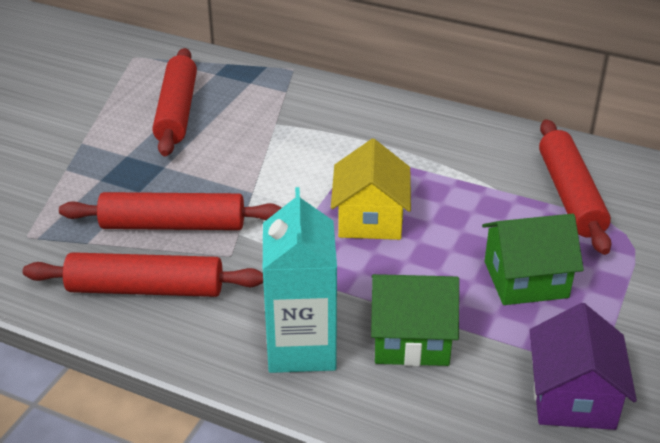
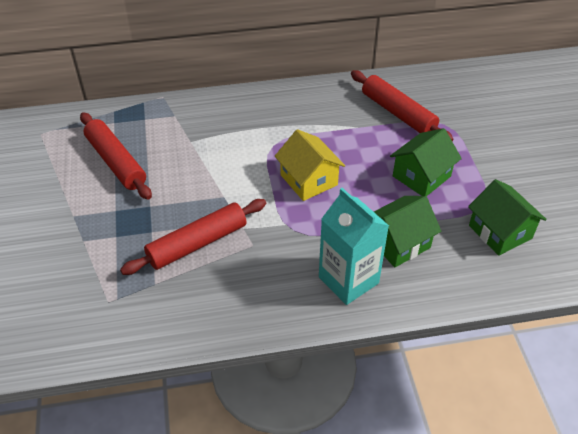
camera: 35 degrees left, 10 degrees up
(146, 289) = (224, 294): red rolling pin -> none
(573, 397) = (500, 232): purple house -> green house

